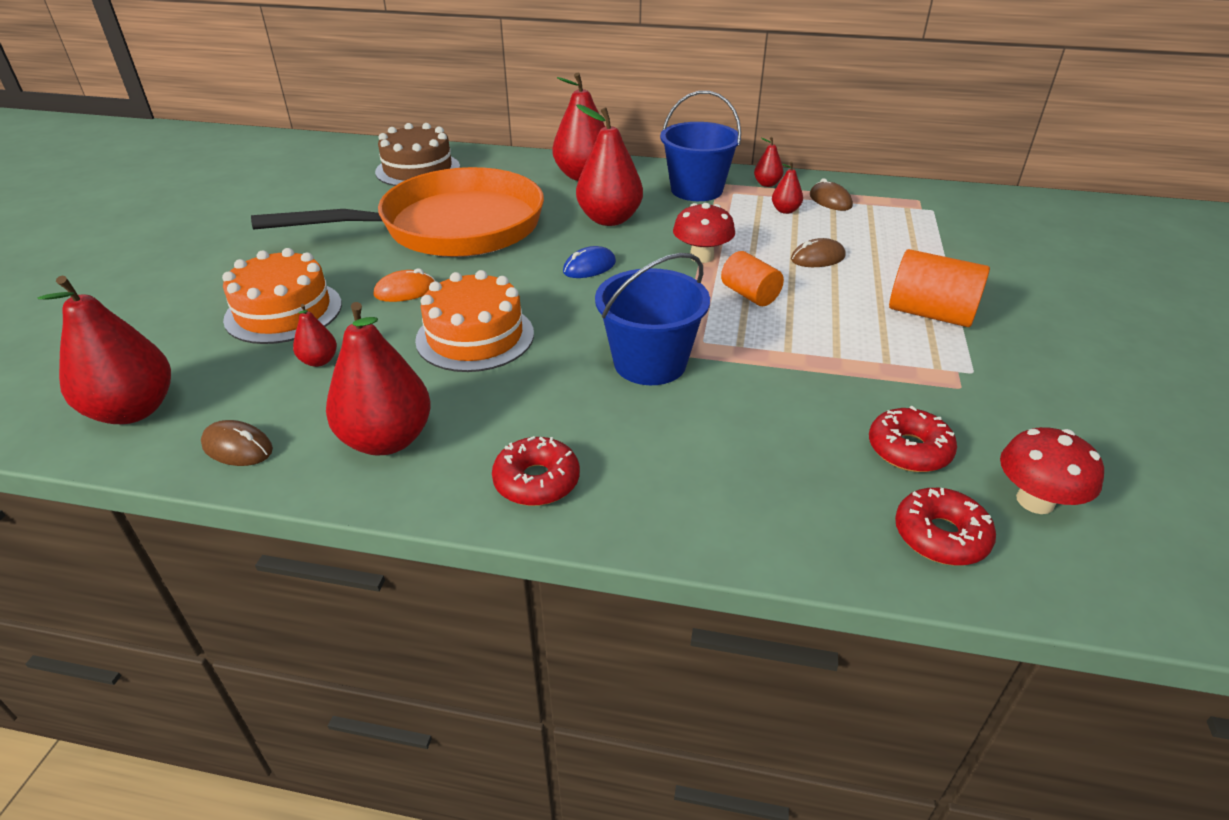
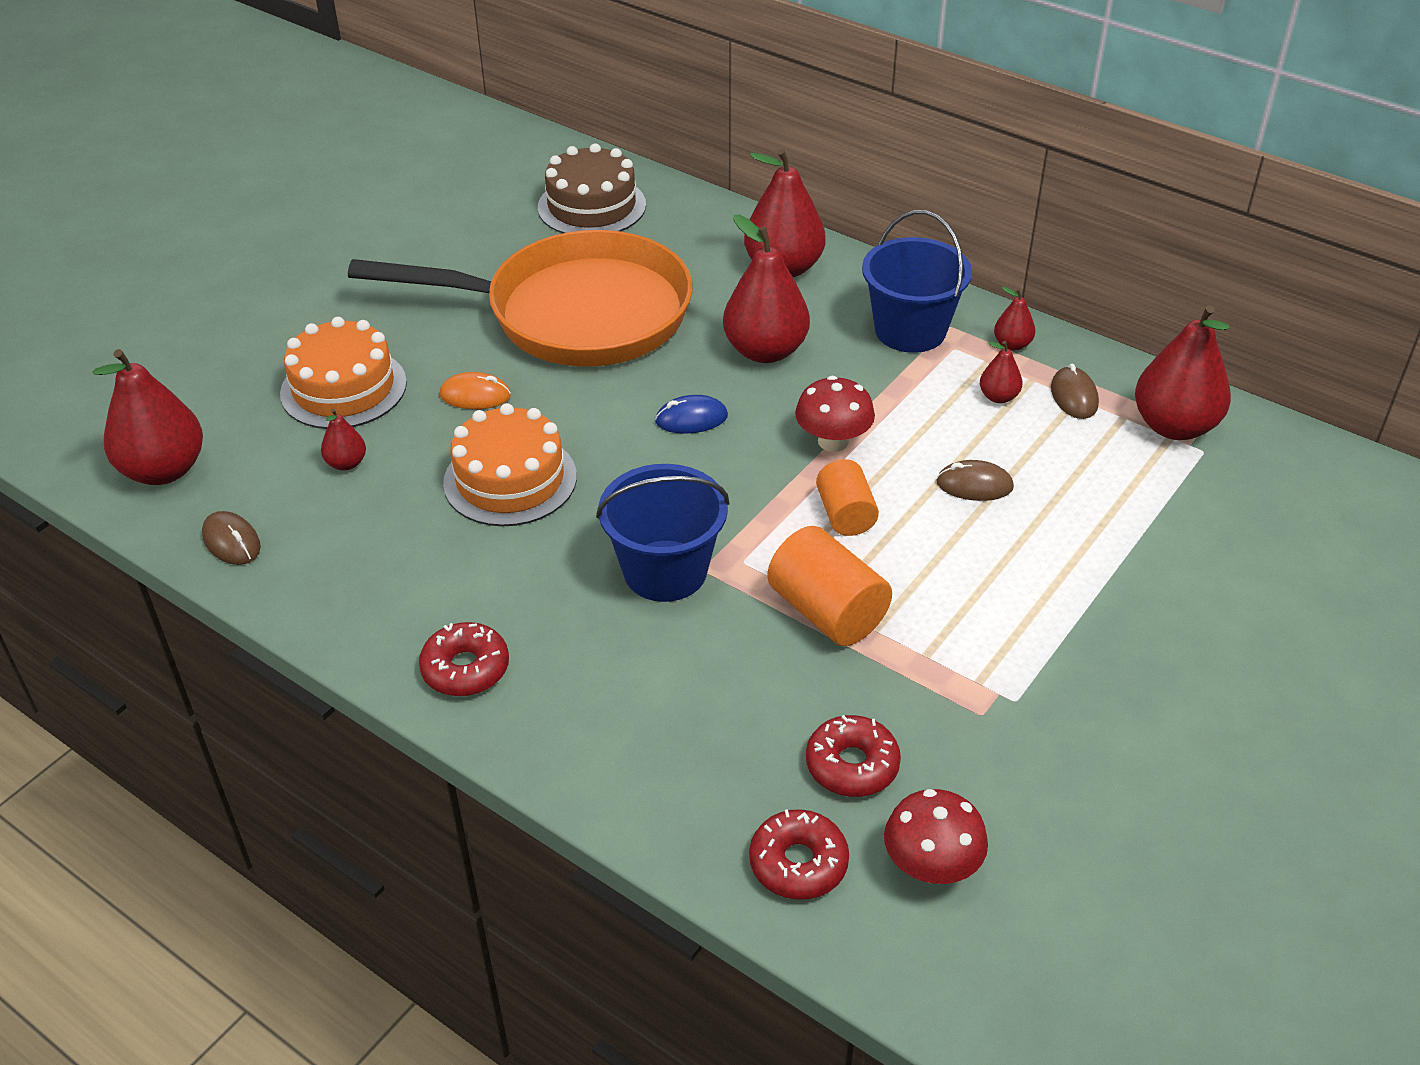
camera: 25 degrees right, 5 degrees up
(387, 440) = (360, 577): red pear -> red pear (1174, 426)
(930, 314) = (1040, 608): orange cylinder -> orange cylinder (827, 612)

